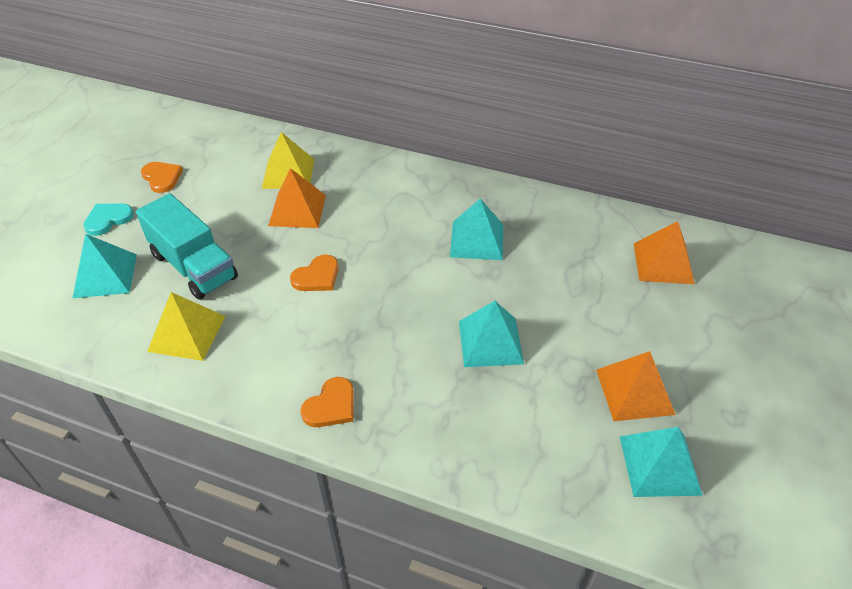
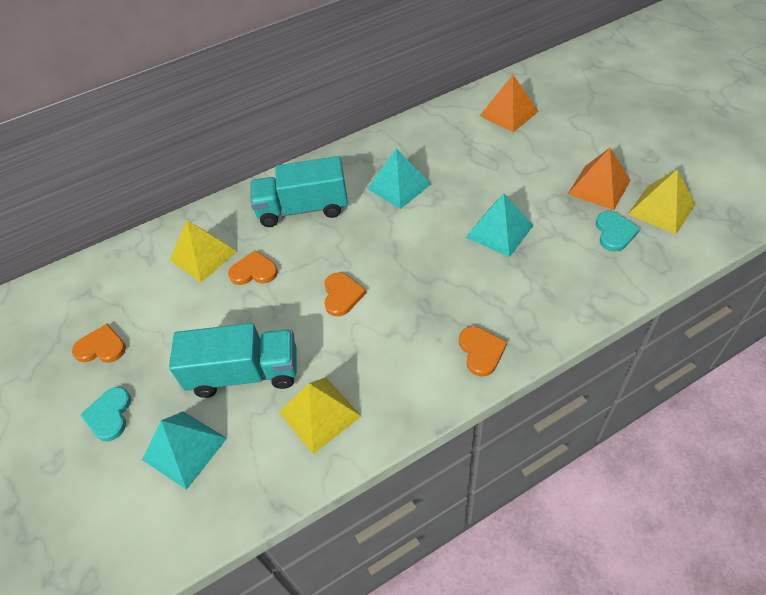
camera: 45 degrees left, 5 degrees up
(297, 210) = (254, 271): orange pyramid -> orange heart
(389, 197) = (303, 209): none -> turquoise truck
(580, 437) = (614, 233): none -> turquoise heart
(659, 465) = (661, 209): turquoise pyramid -> yellow pyramid

